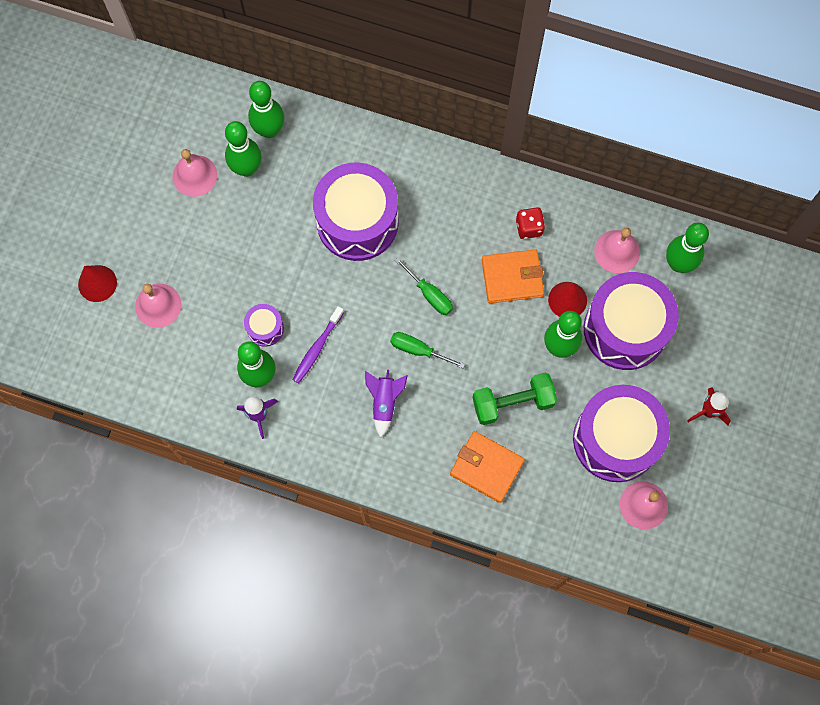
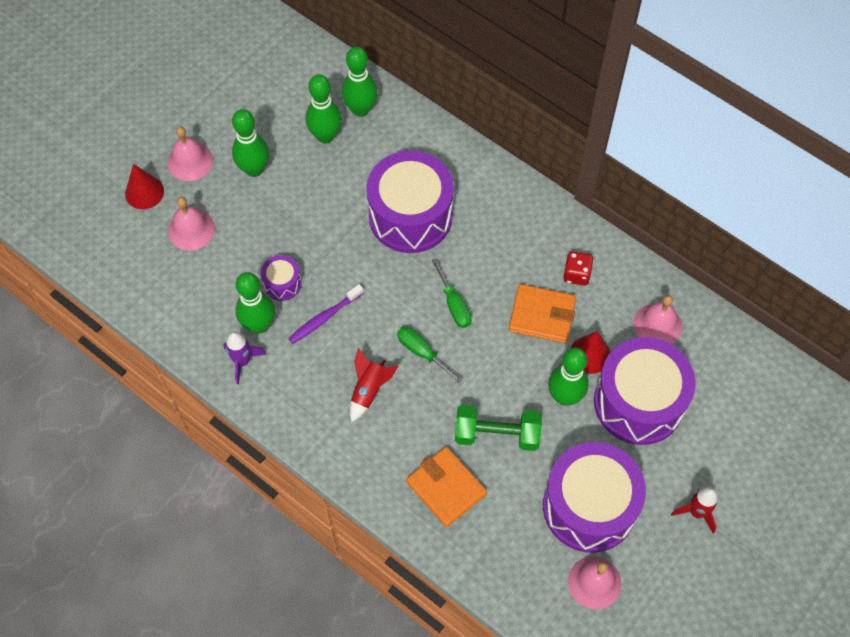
camera: 20 degrees right, 10 degrees down
(194, 175) = (274, 127): pink bell -> pink bell (190, 161)
(384, 402) = (369, 390): purple rocket -> red rocket
(678, 264) = (717, 357): green bowling pin -> green bowling pin (254, 169)

